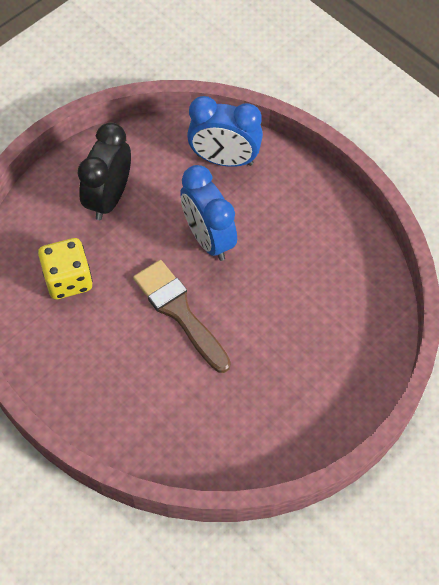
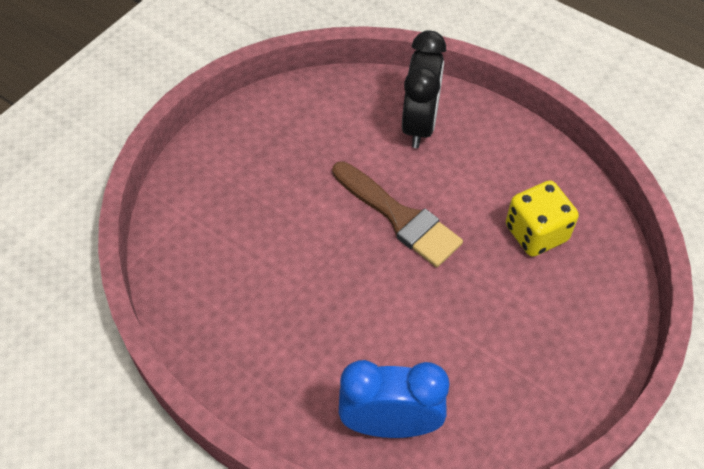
camera: 170 degrees right, 5 degrees down
(109, 198) = (527, 341): black clock -> black clock (419, 124)
(208, 238) = (386, 307): blue clock -> none

